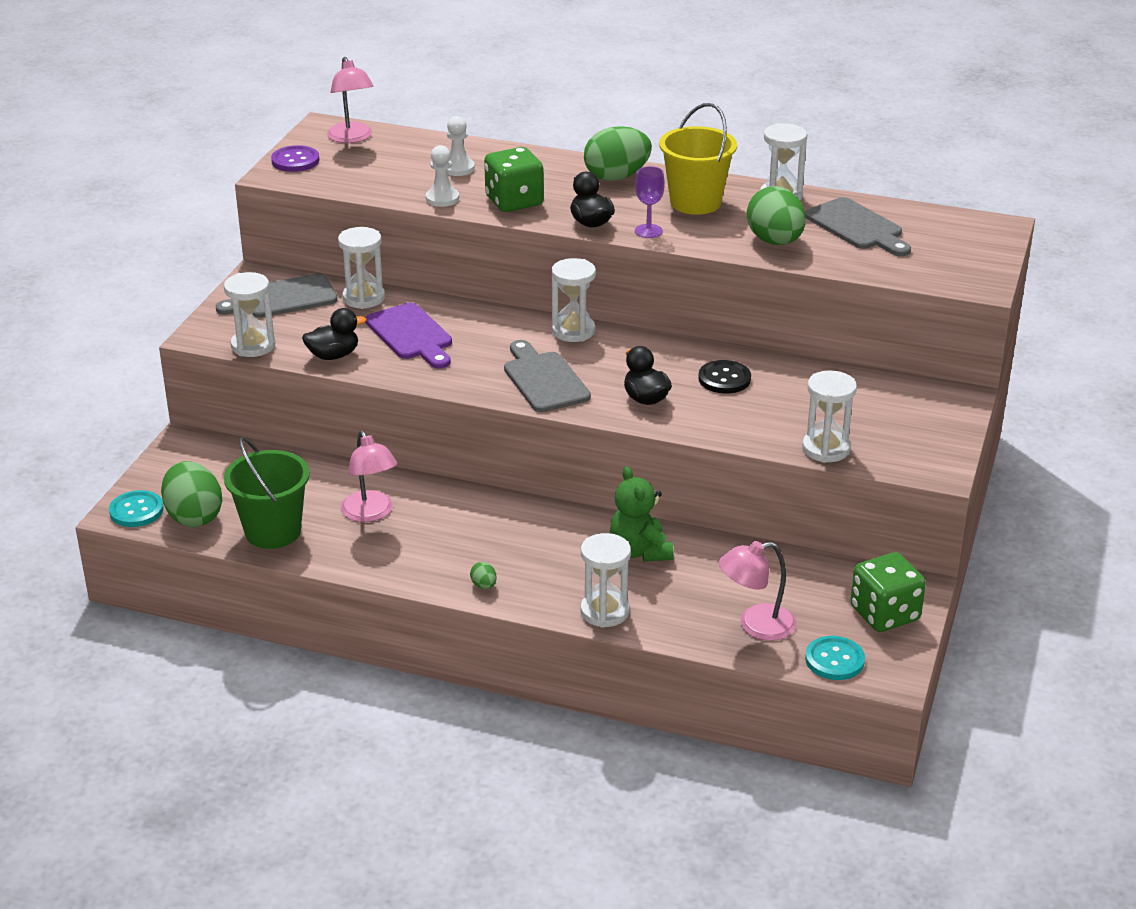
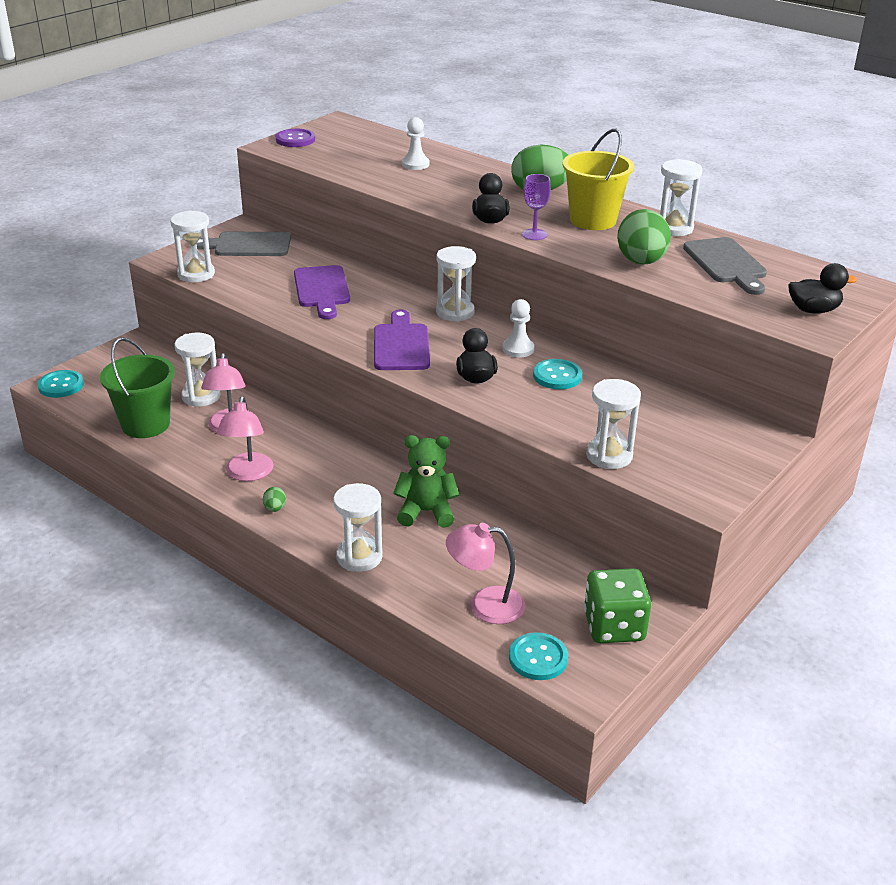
camera: 20 degrees right, 0 degrees up
(194, 516) = (98, 399): green egg -> none
(333, 355) = (249, 293): black duck -> black duck (813, 310)
(352, 138) = (352, 131): pink lamp -> pink lamp (248, 474)
(364, 298) = (308, 256): white hourglass -> white hourglass (201, 396)
(442, 199) = (383, 183): white pawn -> white pawn (518, 349)
(514, 201) = (439, 194): green dice -> none
(544, 380) = (401, 345): grey cutting board -> purple cutting board
(640, 551) = (426, 512): green teddy bear -> green teddy bear turned 90 degrees clockwise
(724, 379) = (557, 376): black button -> turquoise button

